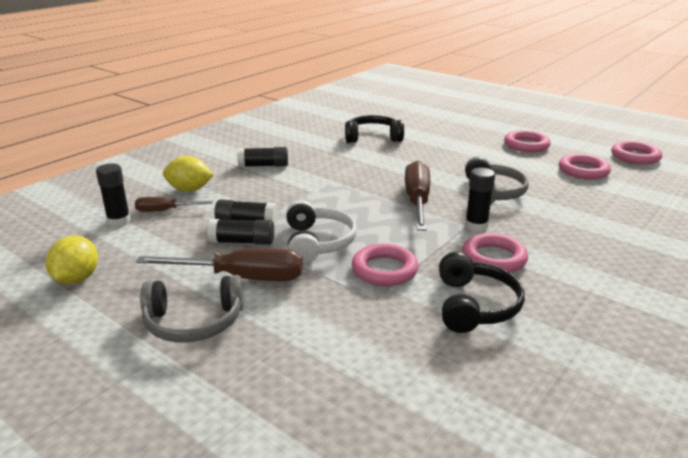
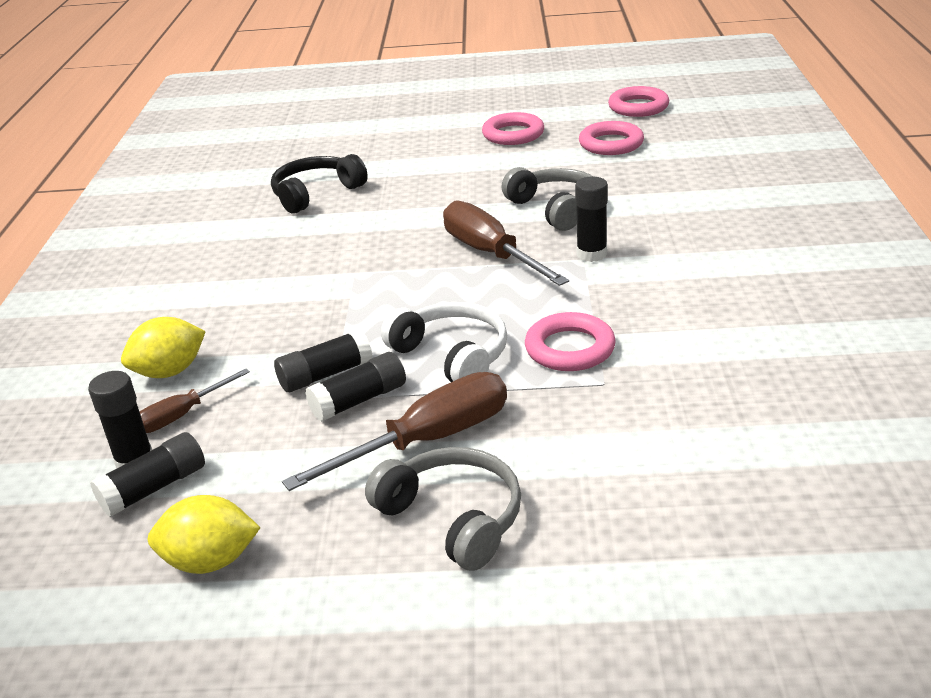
camera: 35 degrees left, 5 degrees up
(77, 279) = (210, 561): yellow lemon -> yellow lemon turned 60 degrees counterclockwise
(194, 322) = (453, 517): grey headphones -> grey headphones turned 90 degrees counterclockwise
(263, 165) = (225, 292): black glue stick -> black glue stick (154, 488)
(475, 305) = (705, 339): black headphones -> none
(493, 258) = (656, 282): pink ring -> none

